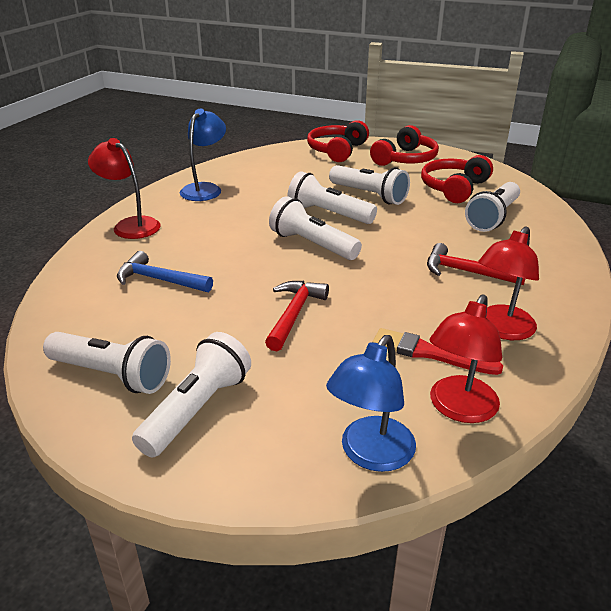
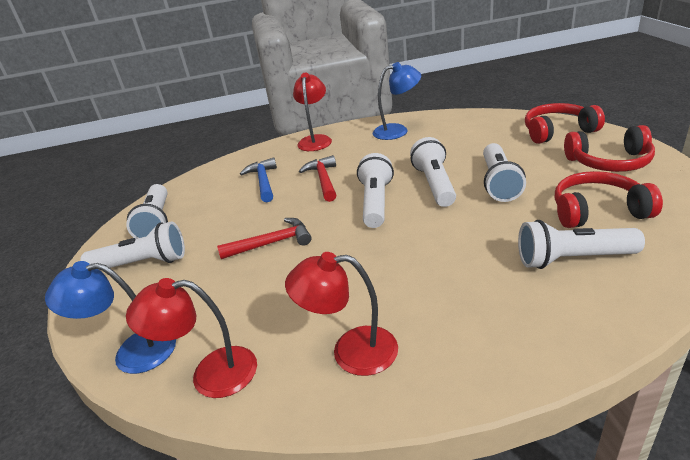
camera: 60 degrees right, 0 degrees up
(430, 353) = (276, 326): red brush -> none
(466, 272) = (431, 289): red hammer -> red hammer (323, 180)

